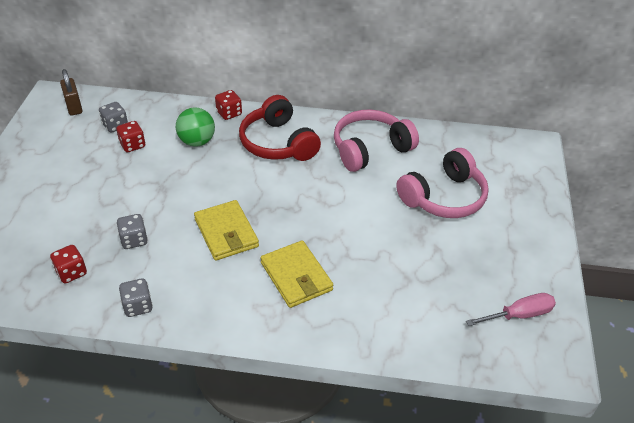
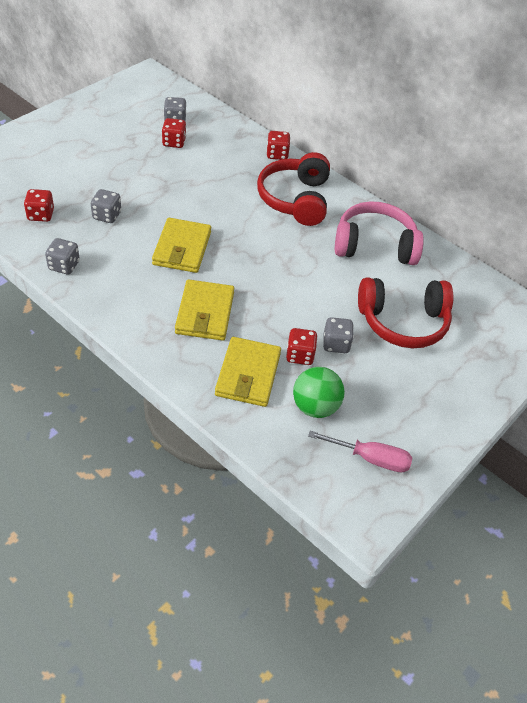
camera: 30 degrees right, 5 degrees up
(74, 107) = (157, 91): brown padlock -> none
(197, 141) = (228, 164): green ball -> green ball (315, 406)
(376, 306) = (248, 374): none -> yellow wallet
(398, 267) = (300, 355): none -> red dice
(415, 242) = (336, 344): none -> grey dice
(444, 197) = (403, 322): pink headphones -> red headphones

